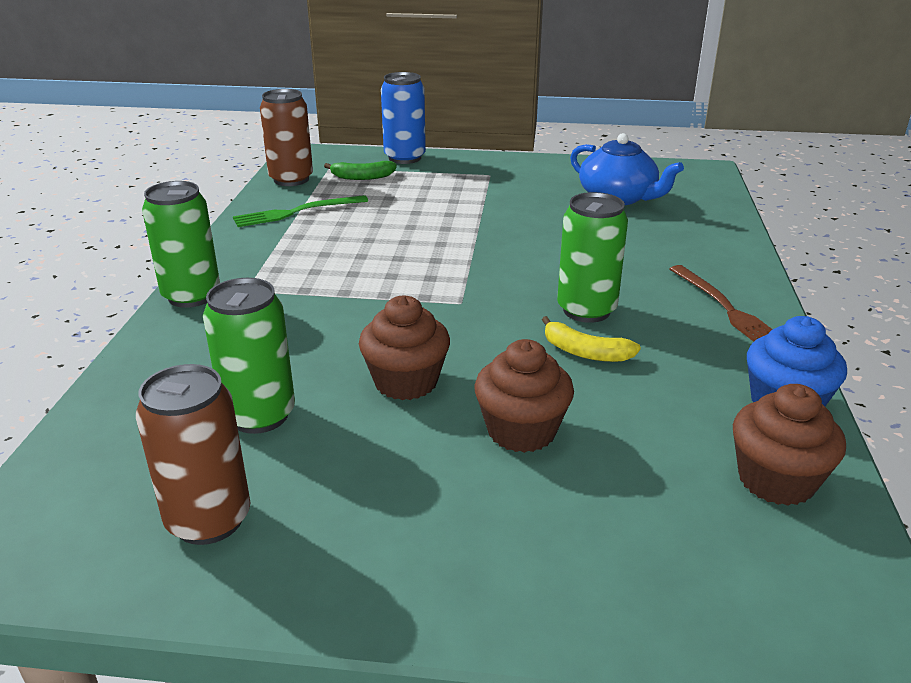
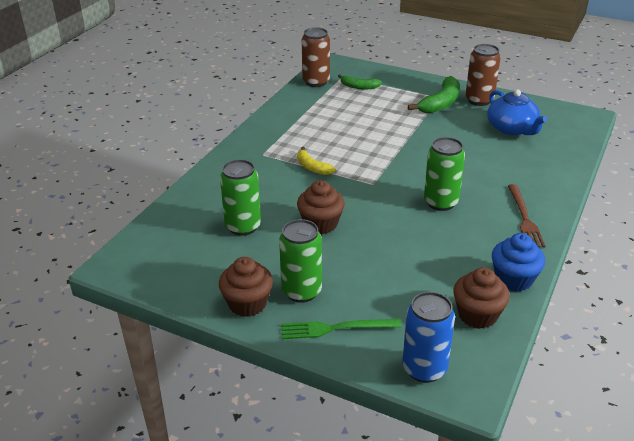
camera: 20 degrees right, 5 degrees up
(191, 296) = (233, 153): green can -> green can (301, 291)
(209, 520) = (204, 270): brown can -> brown can (479, 100)
(296, 212) = (309, 107): green fork -> green fork (336, 328)
(404, 158) = (392, 75): blue can -> blue can (424, 369)
(496, 181) = (440, 103): none -> green banana
(521, 431) = (364, 262): brown cupcake -> brown cupcake (247, 304)
(585, 352) = (424, 227): yellow banana -> yellow banana (312, 167)

